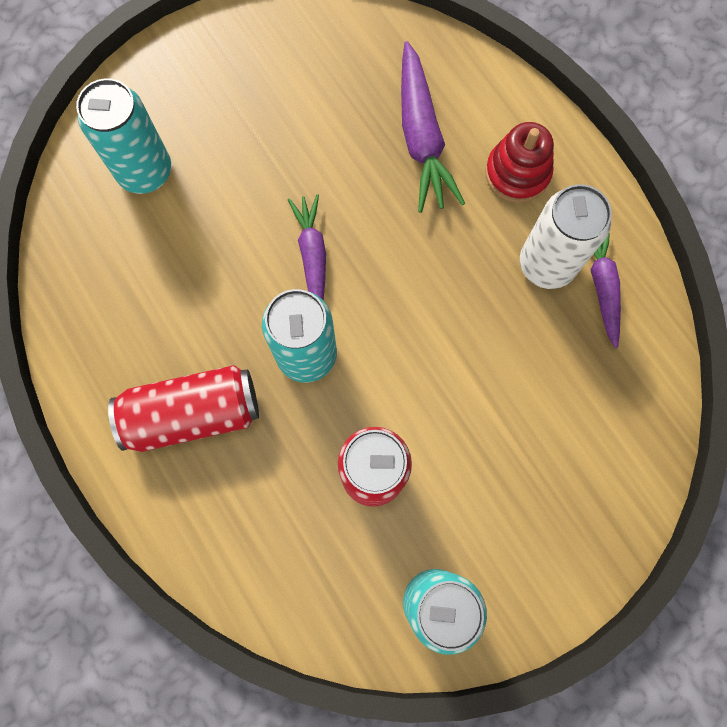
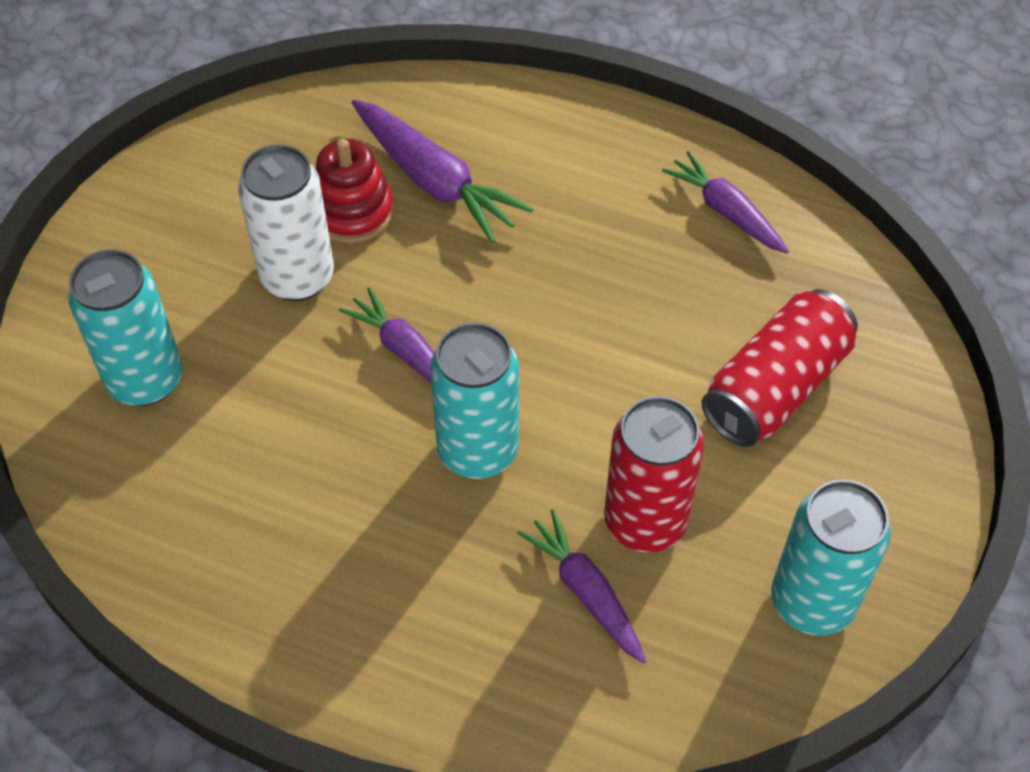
camera: 35 degrees left, 20 degrees down
(192, 413) = (395, 588): red can -> red can (775, 387)
(301, 496) = (585, 592): none -> purple carrot
(517, 173) = (560, 161): red stacking toy -> red stacking toy (352, 211)
(546, 264) = (657, 223): white can -> white can (297, 277)

